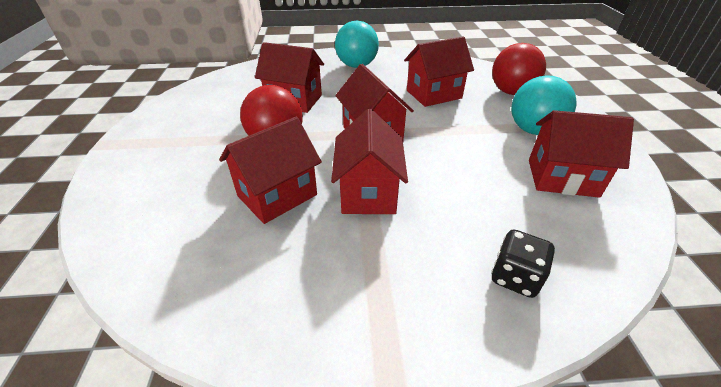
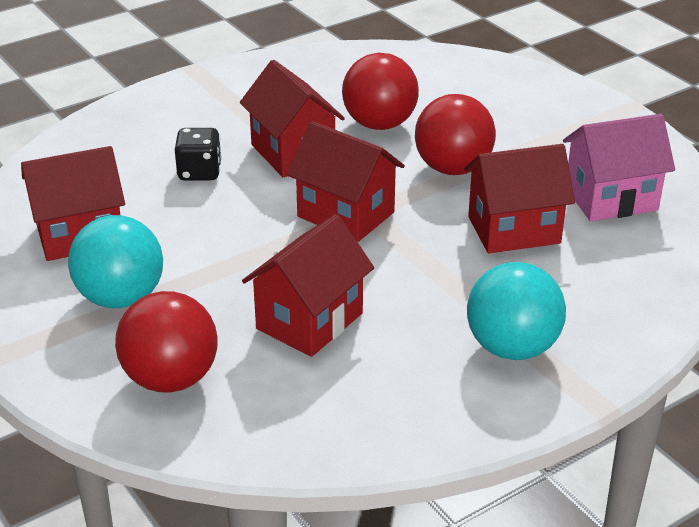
camera: 150 degrees right, 5 degrees down
(226, 99) = (611, 199): none -> pink house
(277, 195) = (379, 124): red house -> red ball
(515, 277) = (125, 135): black dice -> black dice (199, 172)

